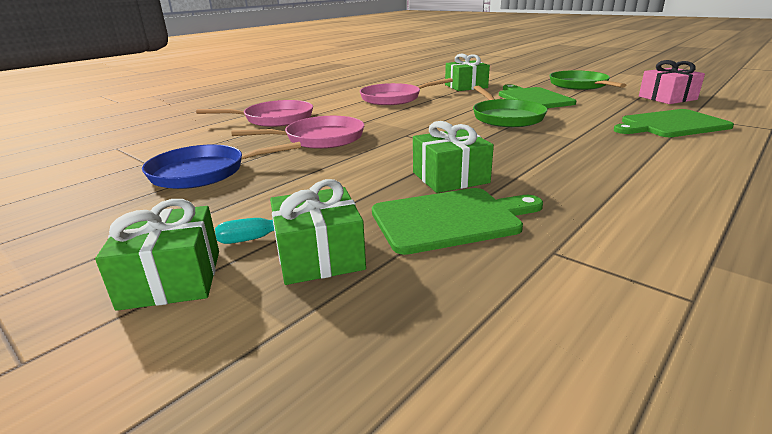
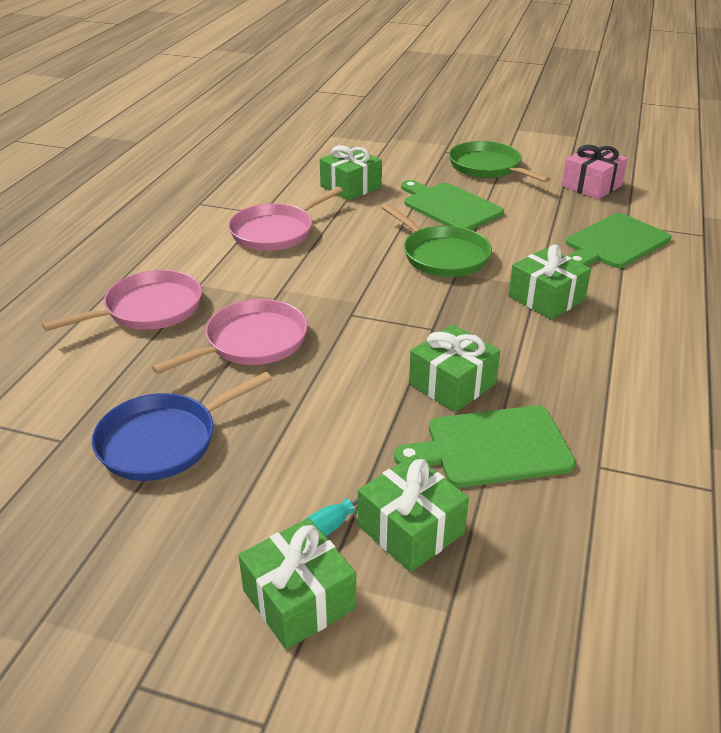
camera: 25 degrees left, 10 degrees up
(450, 219) = (492, 447): green cutting board -> green cutting board turned 150 degrees counterclockwise
(580, 145) = (546, 298): none -> green gift

